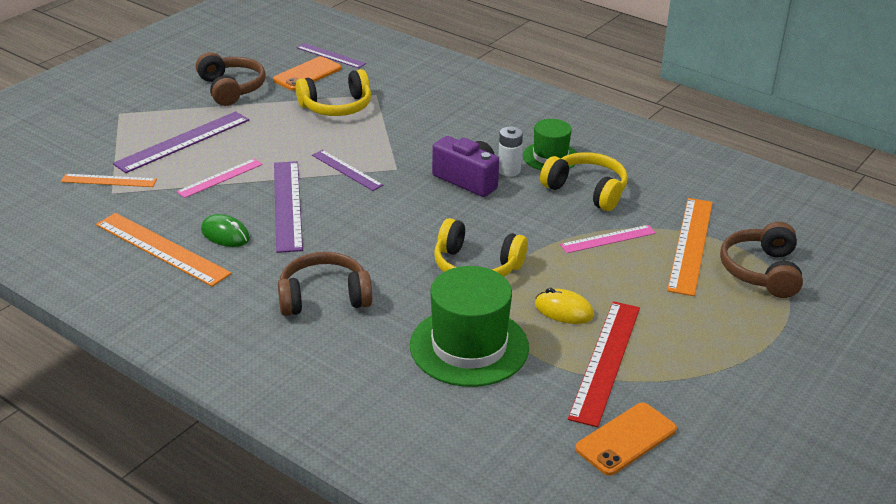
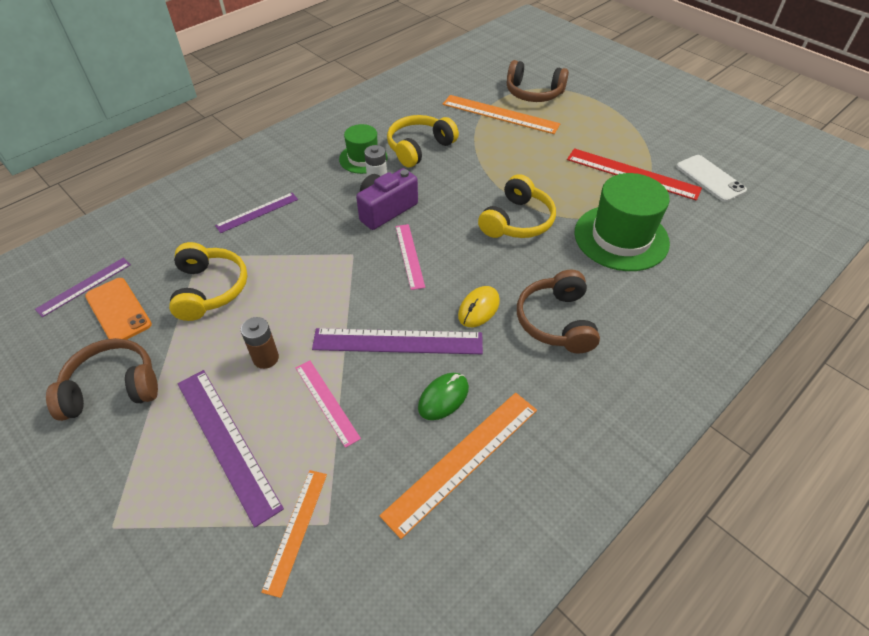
camera: 80 degrees left, 15 degrees up
(263, 144) = (266, 358): none -> brown battery
(347, 170) = (343, 290): purple ruler -> purple ruler (257, 212)
(564, 310) = (575, 184): yellow mouse -> yellow mouse (478, 308)
(608, 239) = (488, 149): pink ruler -> pink ruler (409, 256)
(626, 439) = (710, 178): orange phone -> white phone

